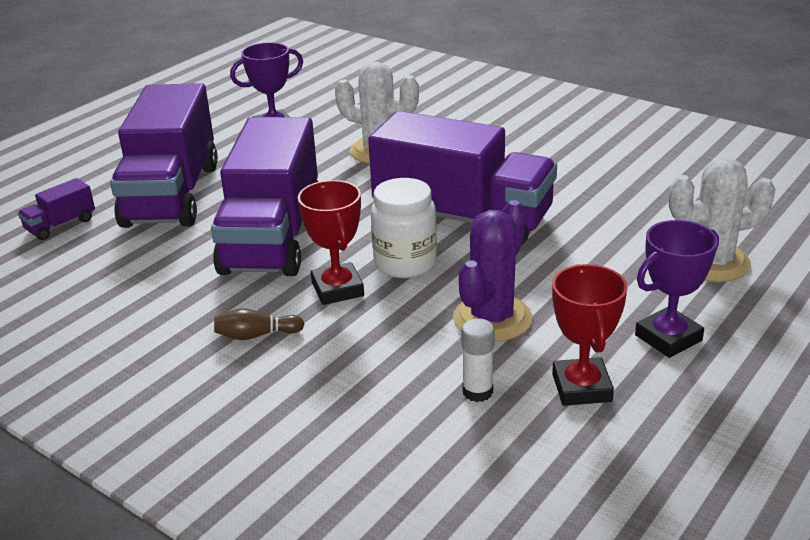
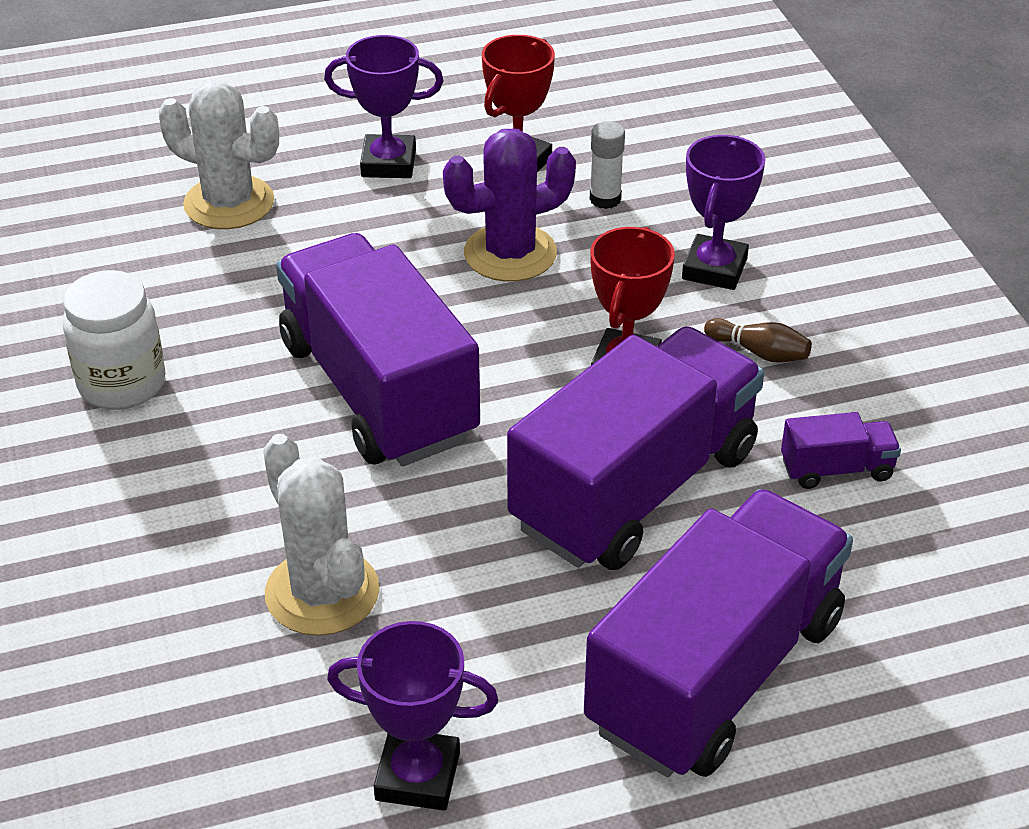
camera: 145 degrees left, 10 degrees up
(60, 225) = (925, 696): purple truck -> purple truck (836, 469)
(337, 377) = (714, 269): none -> purple trophy
(405, 263) = (518, 361): white jar -> white jar (122, 384)

